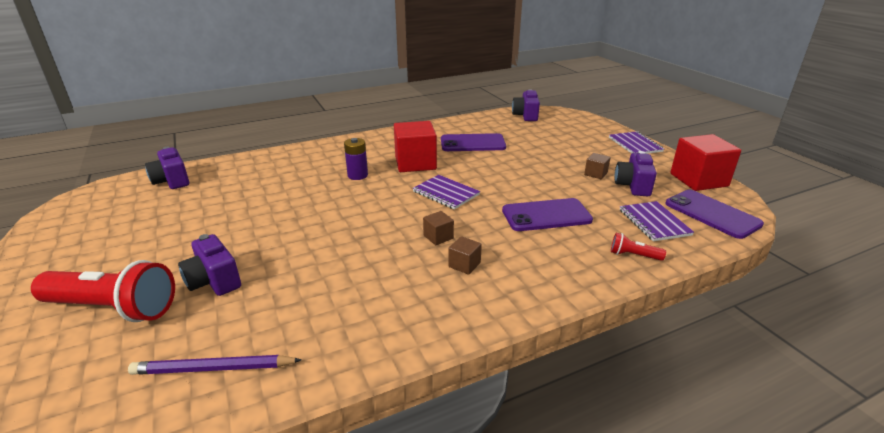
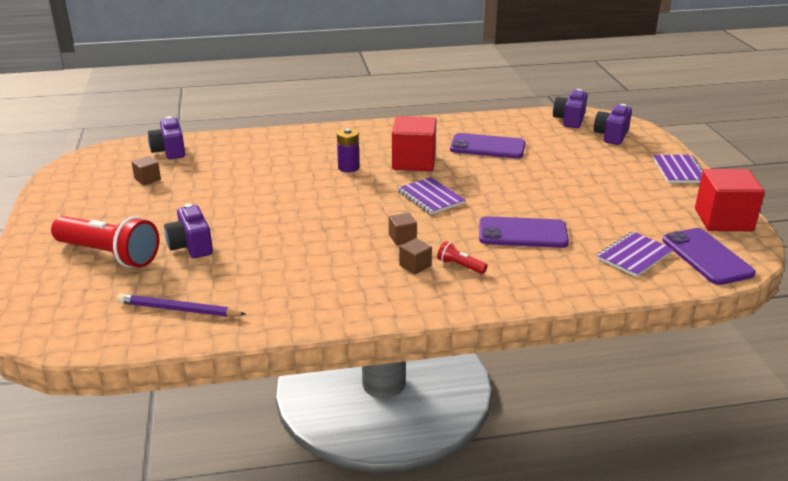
camera: 15 degrees right, 0 degrees up
(595, 174) = (606, 198): brown cube -> brown cube (147, 179)
(633, 186) = (640, 216): purple camera -> purple camera (611, 136)
(633, 255) = (587, 282): red flashlight -> red flashlight (460, 266)
(654, 222) = (634, 256): purple notebook -> purple notebook turned 45 degrees clockwise

